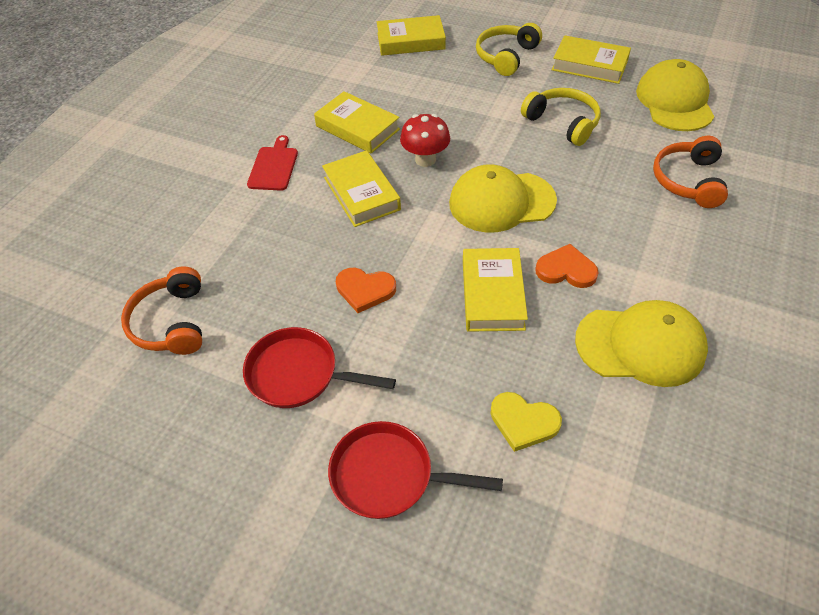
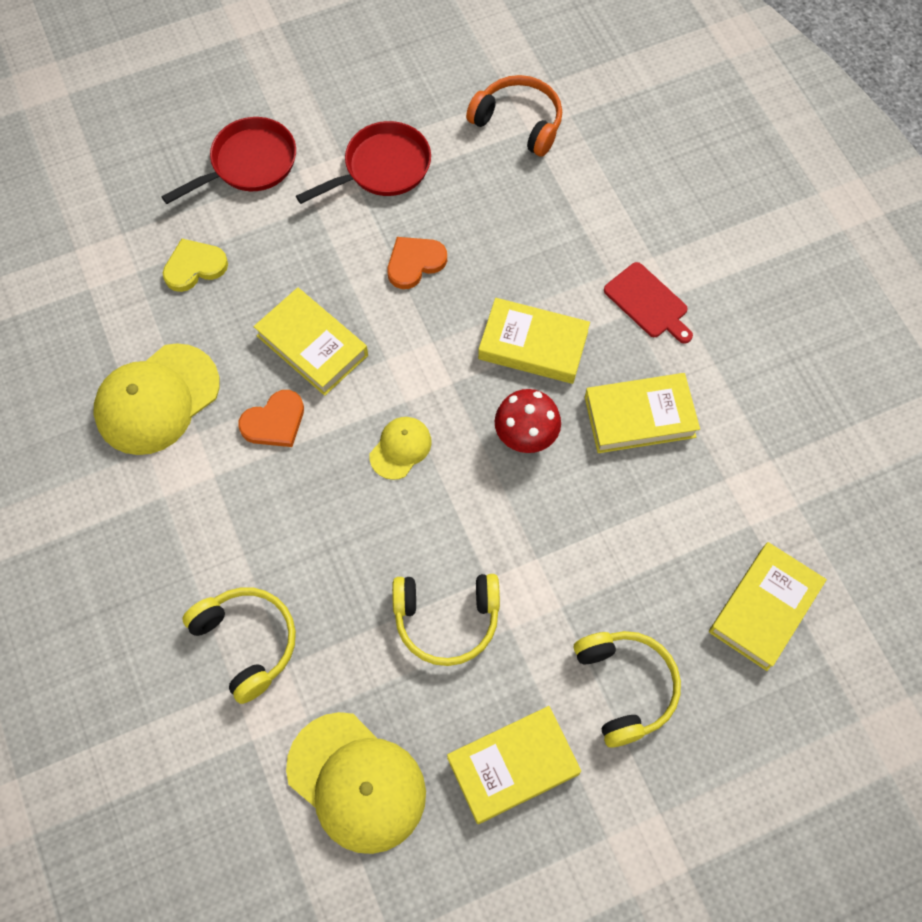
camera: 130 degrees right, 15 degrees up
(501, 202) = (400, 448): yellow cap -> yellow cap, size x0.52
(688, 180) = (247, 642): orange headphones -> yellow headphones

